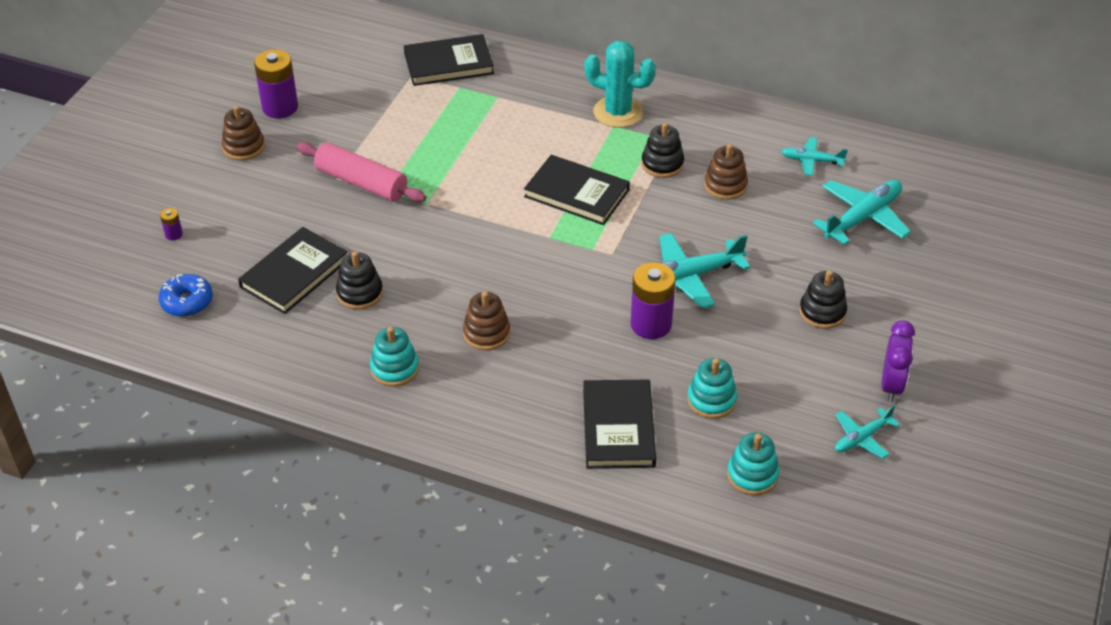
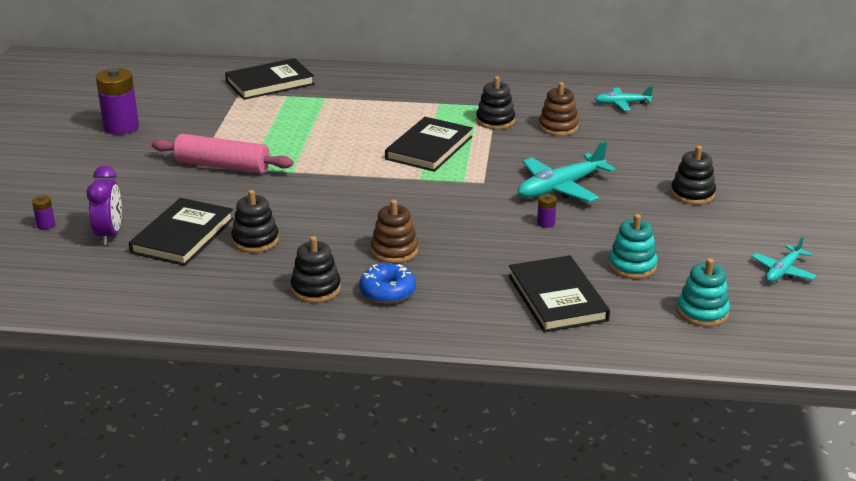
camera: 15 degrees left, 15 degrees down
(187, 302) = (78, 271): blue donut -> blue donut (387, 292)
(244, 147) = (95, 157): brown stacking toy -> none
(395, 368) = (316, 289): turquoise stacking toy -> black stacking toy
(576, 193) = (429, 148): black book -> black book turned 75 degrees counterclockwise
(618, 112) = (438, 95): turquoise cactus -> none
(651, 324) = (546, 223): purple battery -> purple battery, size x0.45
(862, 218) = (687, 132): turquoise plane -> none
(891, 385) = (784, 232): purple clock -> purple clock (109, 235)

